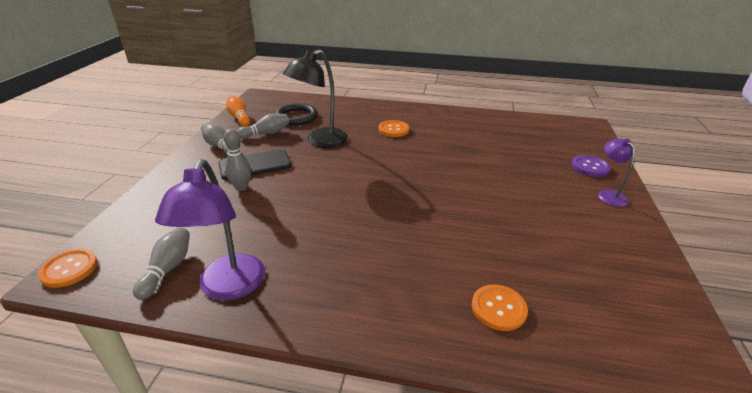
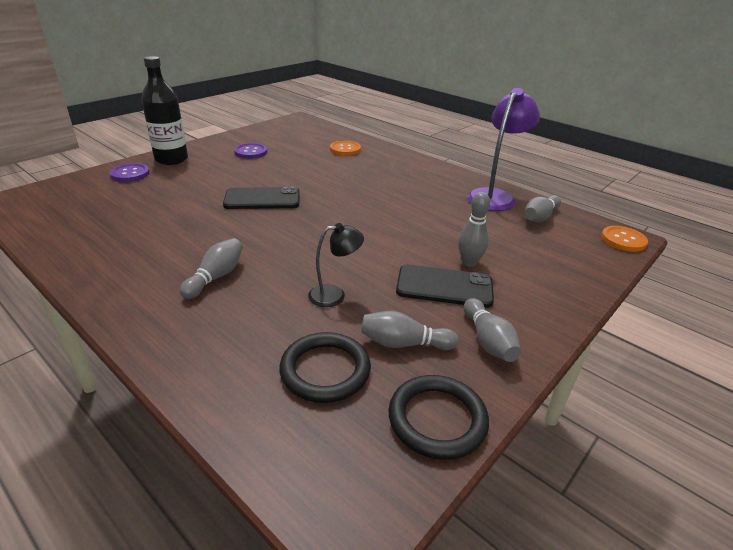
camera: 150 degrees left, 0 degrees up
(239, 118) = (437, 419): orange bowling pin -> black ring
(320, 141) = (334, 295): black lamp -> black lamp, size x0.56
(393, 130) = (216, 277): orange button -> grey bowling pin
(455, 184) = (262, 199): none -> black phone
(578, 240) = (251, 152): none -> purple button
(608, 195) = (171, 159): purple lamp -> black bottle

